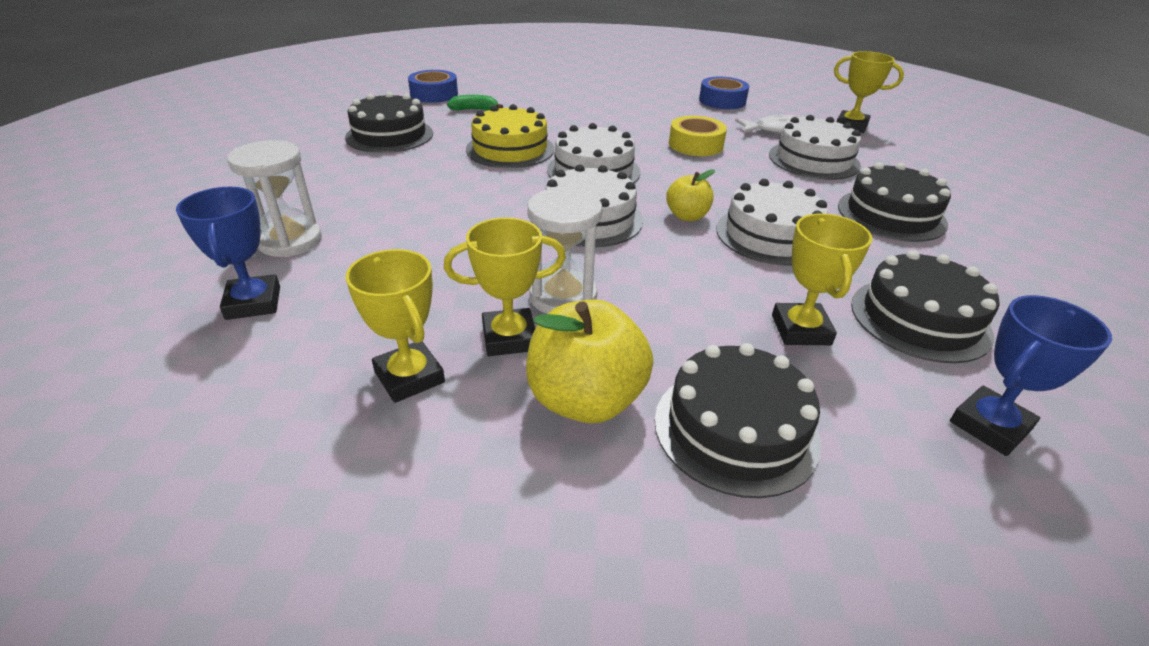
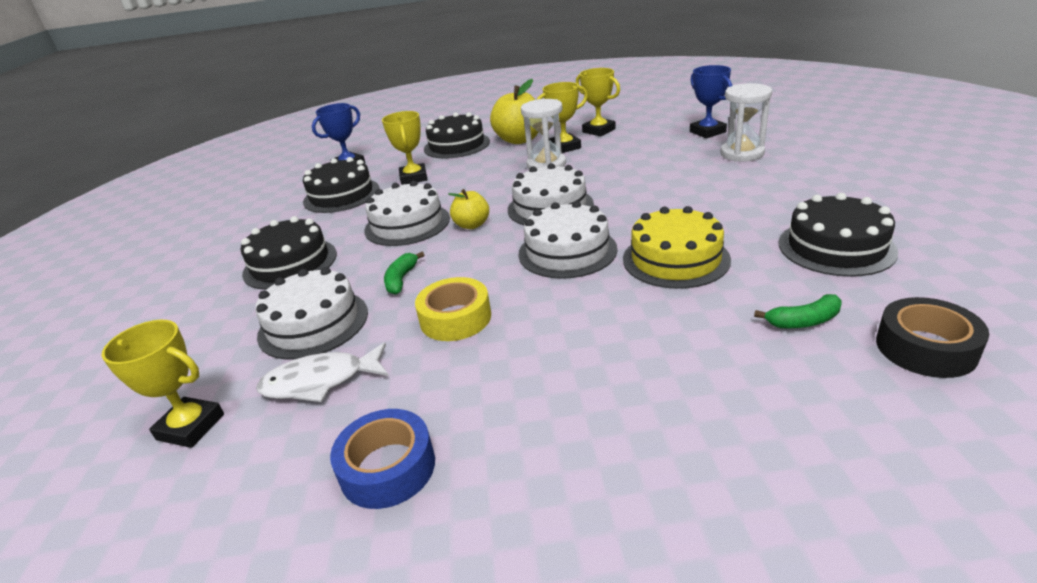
camera: 175 degrees right, 5 degrees down
(434, 94) = (925, 348): blue tape -> black tape
(751, 177) = (401, 279): none -> green banana

